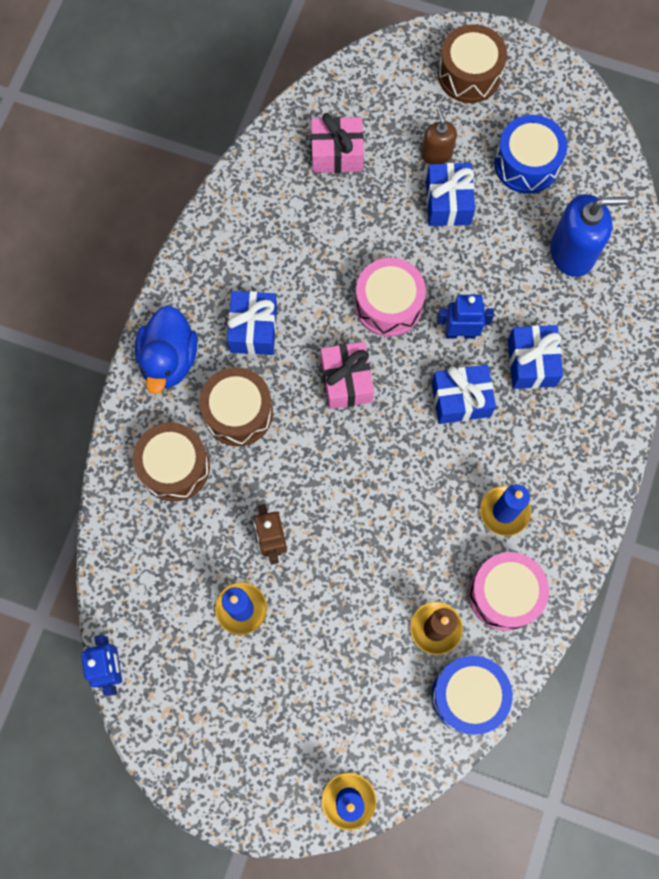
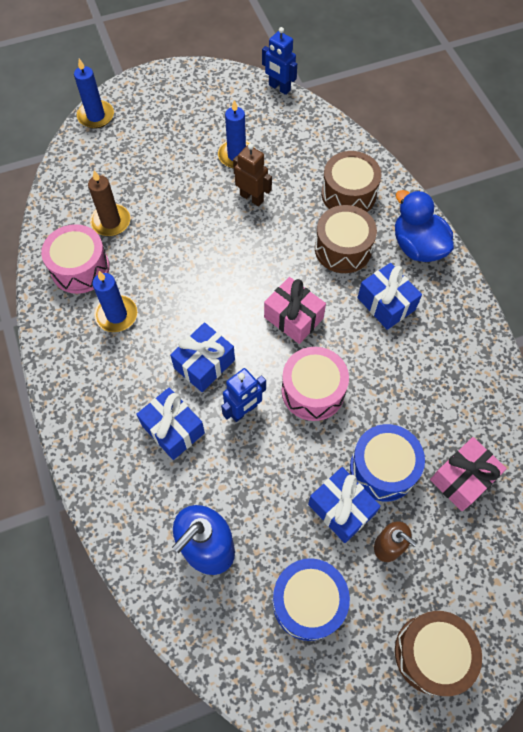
camera: 140 degrees right, 10 degrees down
(468, 695) = (63, 203): blue drum -> blue drum (383, 468)

